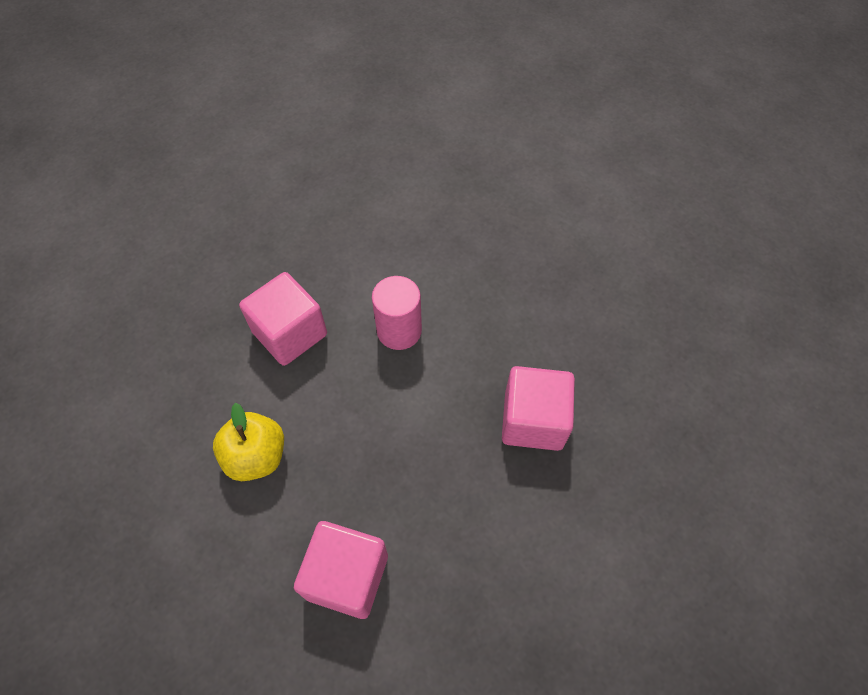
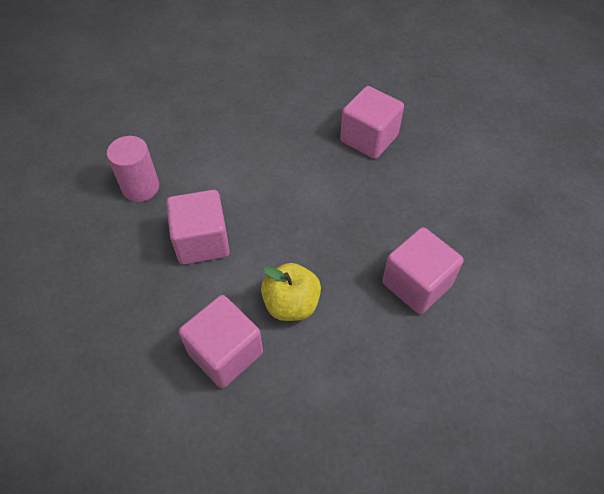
camera: 60 degrees left, 5 degrees down
(174, 425) = (225, 353): none -> pink cube
(399, 331) = (252, 176): pink cylinder -> pink cylinder (140, 187)

